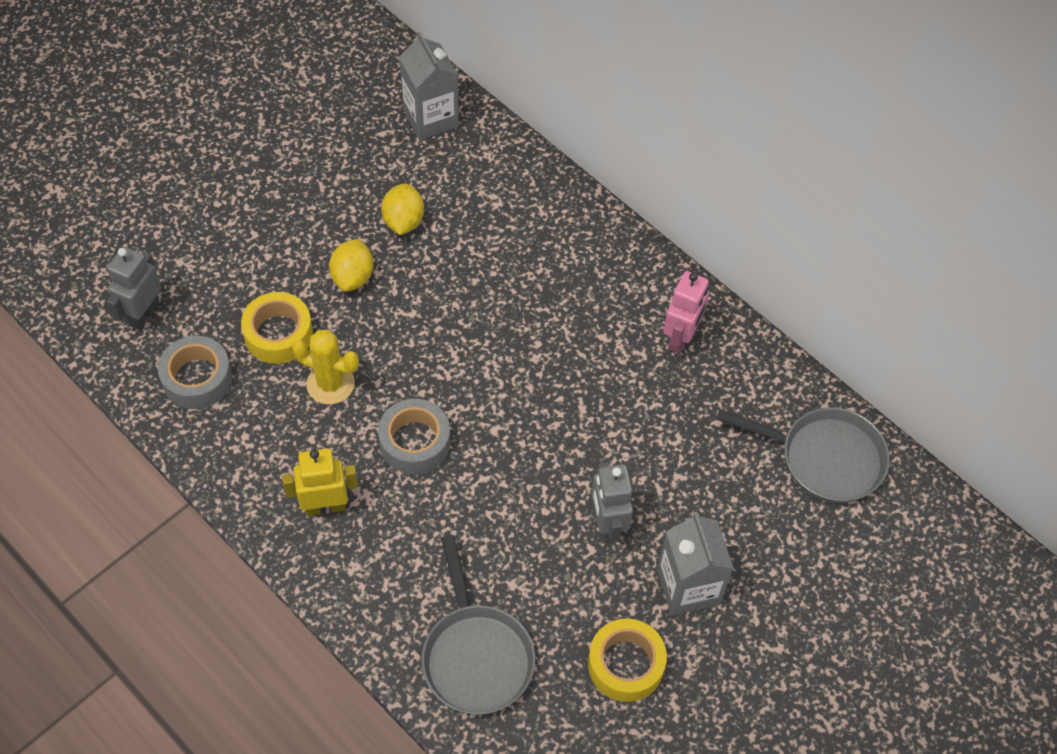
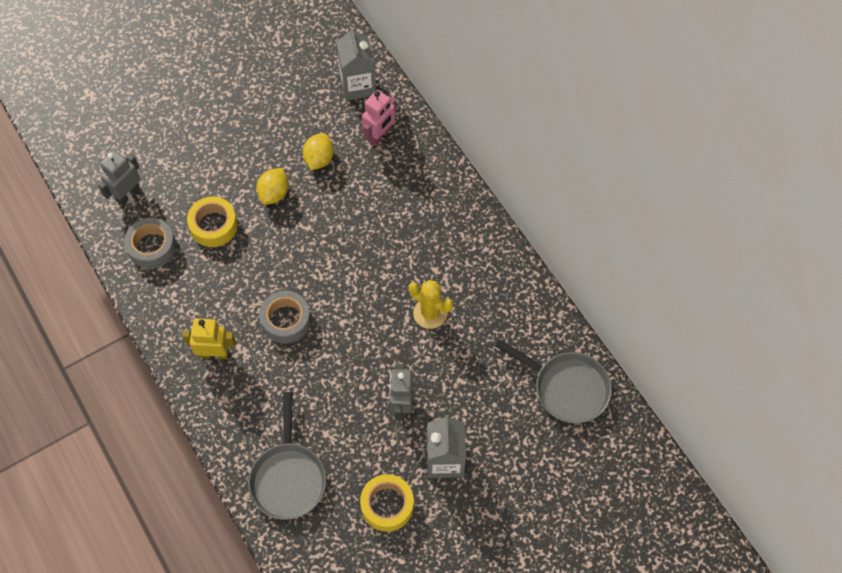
camera: 15 degrees right, 5 degrees up
(330, 384) = (239, 268): yellow cactus -> yellow cactus (430, 313)
(681, 337) = (490, 280): pink robot -> pink robot (379, 136)

